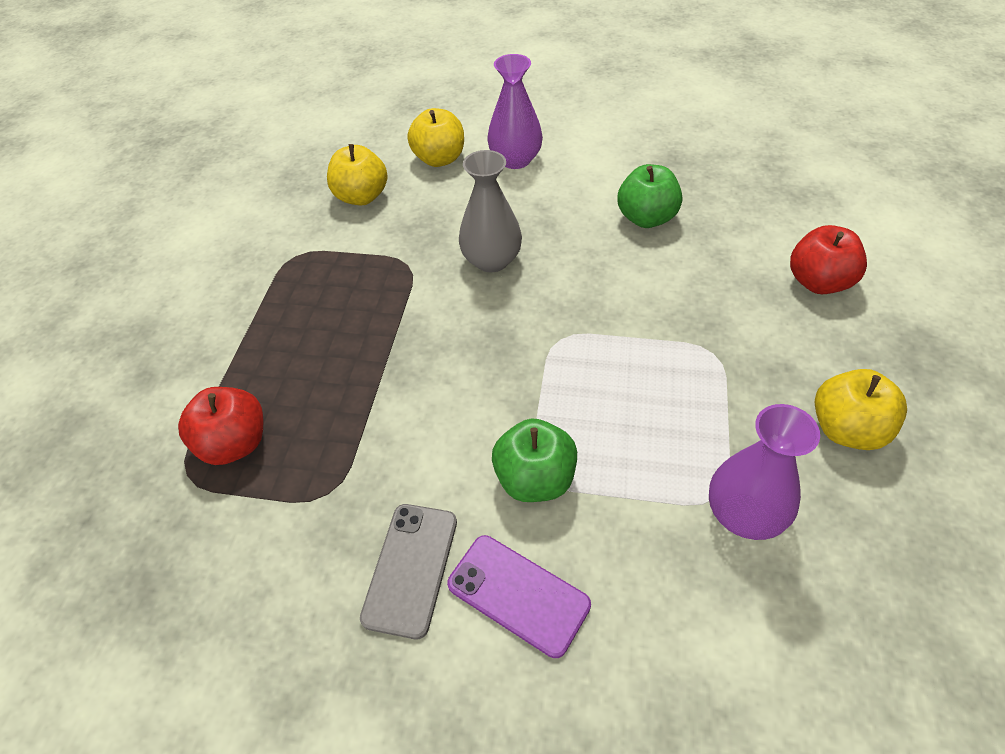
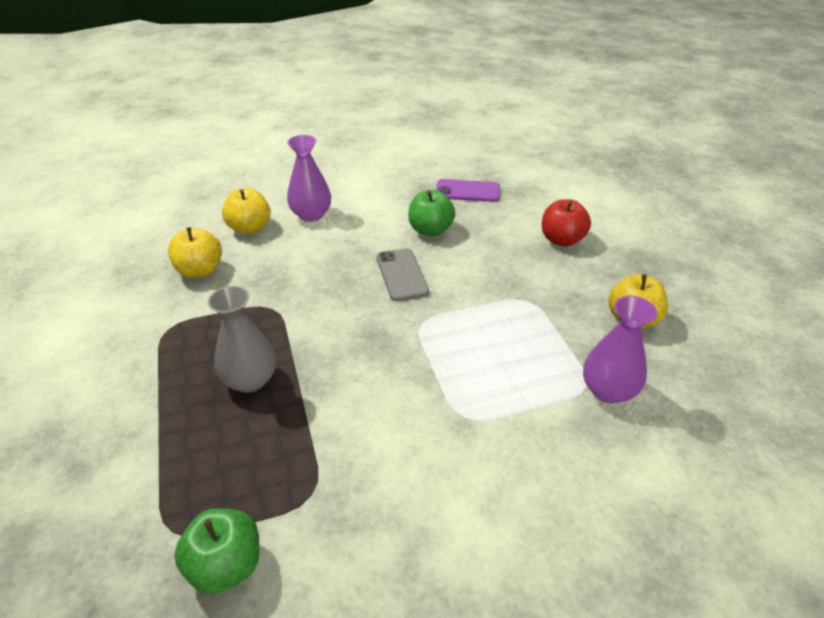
camera: 30 degrees left, 10 degrees down
(235, 443) = (204, 489): red apple -> none
(410, 568) = (413, 519): grey phone -> grey phone (401, 275)
(491, 260) = (337, 287): grey vase -> grey vase (250, 380)
(518, 594) = (501, 502): purple phone -> purple phone (467, 191)
(535, 479) = (463, 421): green apple -> green apple (226, 565)

